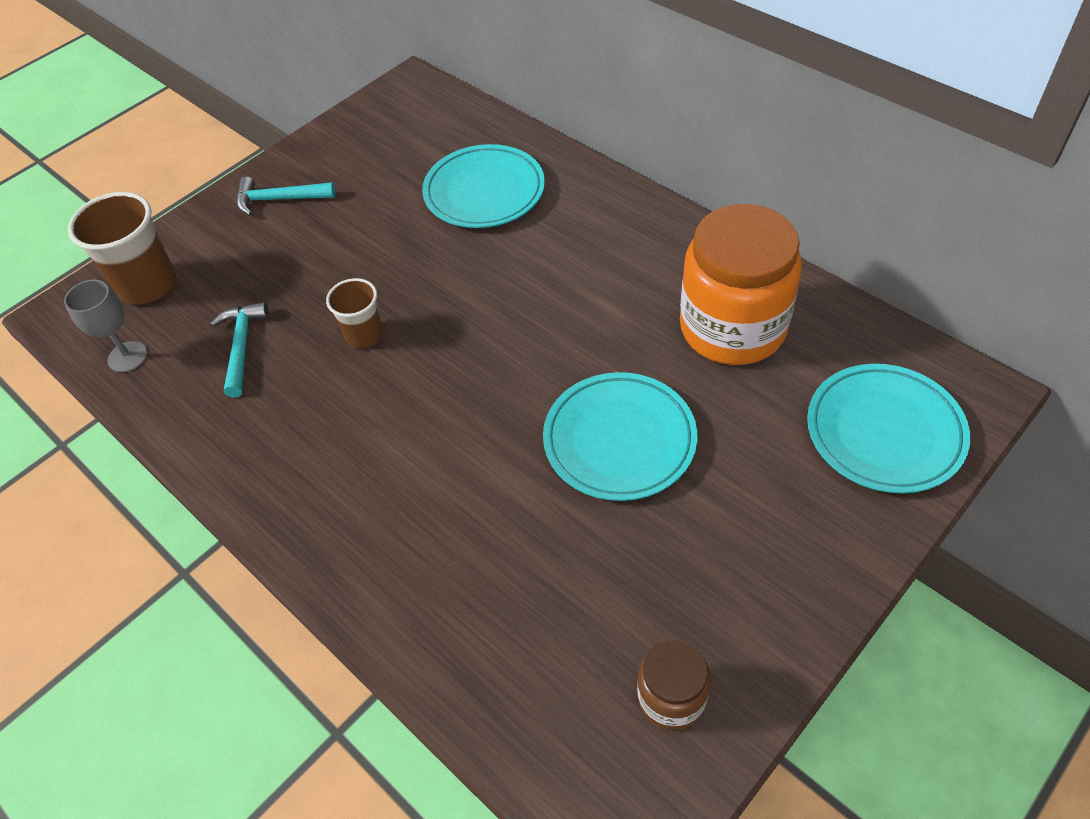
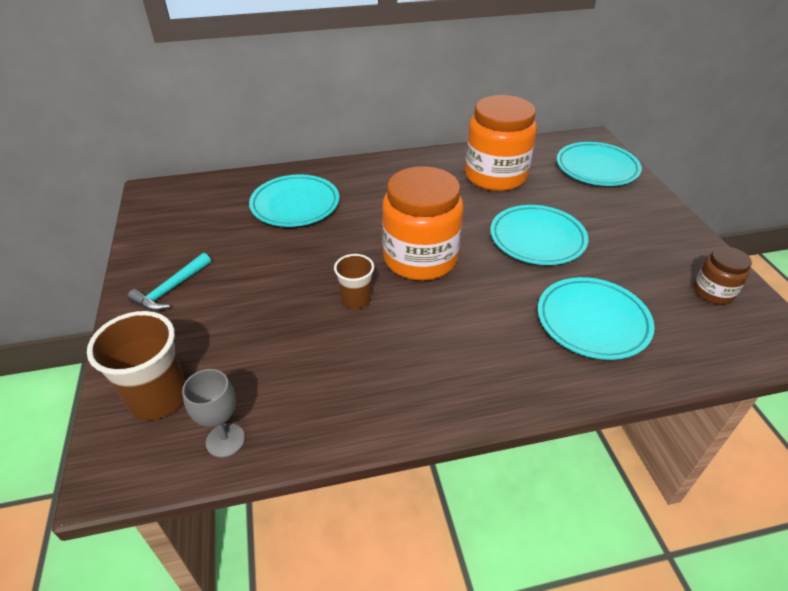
camera: 60 degrees left, 10 degrees down
(242, 346) = (296, 364): turquoise hammer -> none
(478, 348) = (420, 258): none -> orange jar
(490, 570) = (592, 322): none -> turquoise plate

